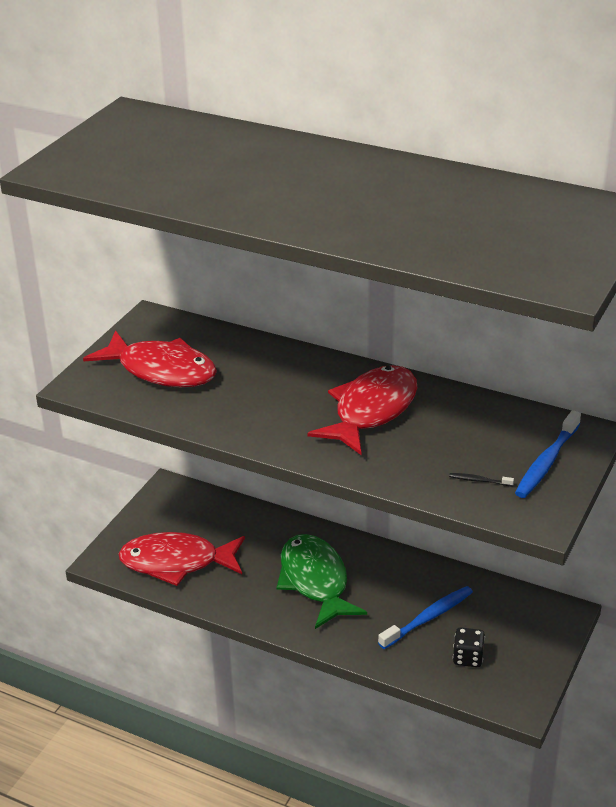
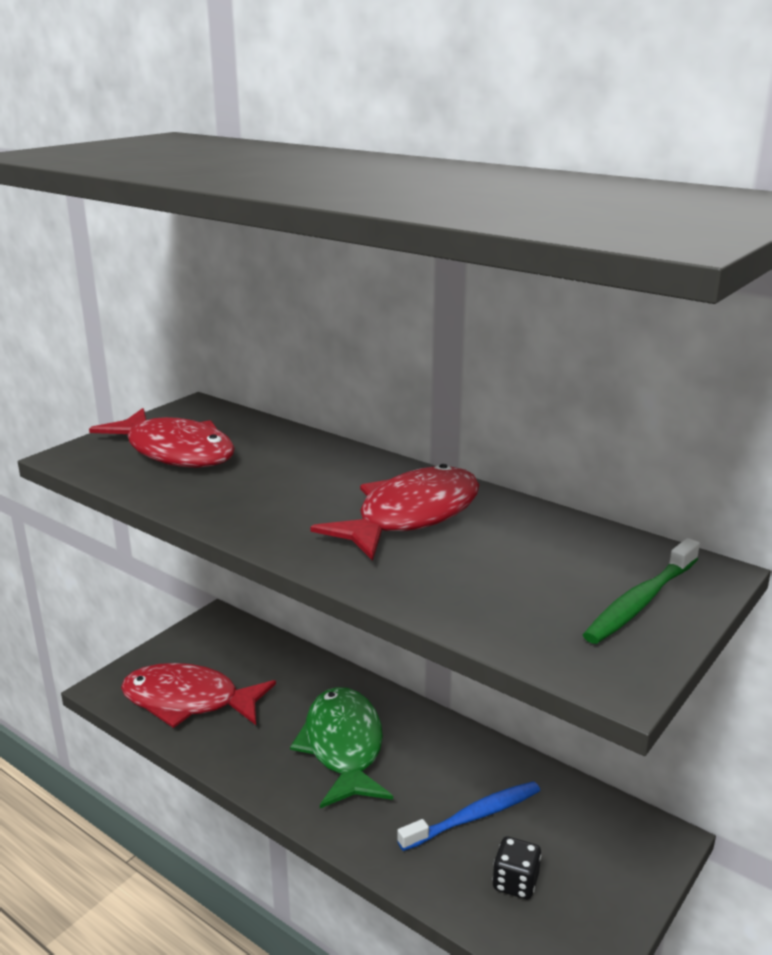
camera: 10 degrees right, 10 degrees down
(479, 480) = (533, 613): black toothbrush -> none
(546, 462) = (640, 602): blue toothbrush -> green toothbrush

